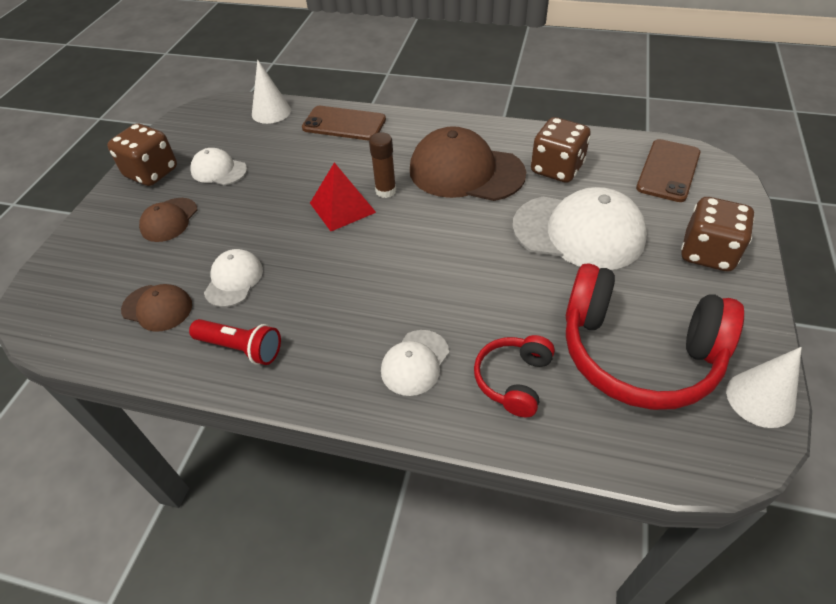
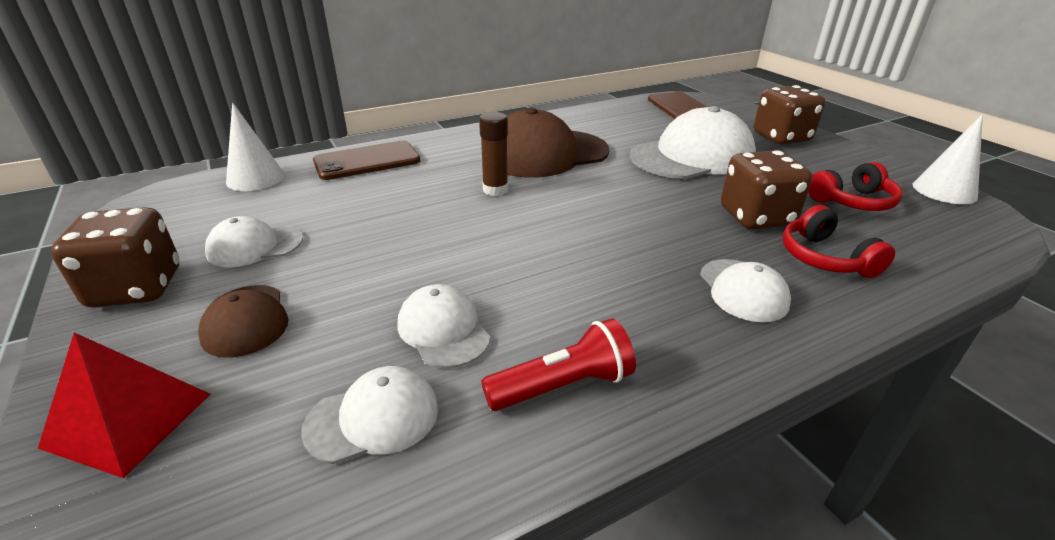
camera: 45 degrees left, 15 degrees down
(157, 308) = (373, 418): brown cap -> white cap
(342, 207) = (471, 217): red pyramid -> red pyramid (128, 420)
(557, 169) = (611, 130): brown dice -> brown dice (756, 217)
(637, 353) = (852, 201): red headphones -> red headphones, size x0.50

